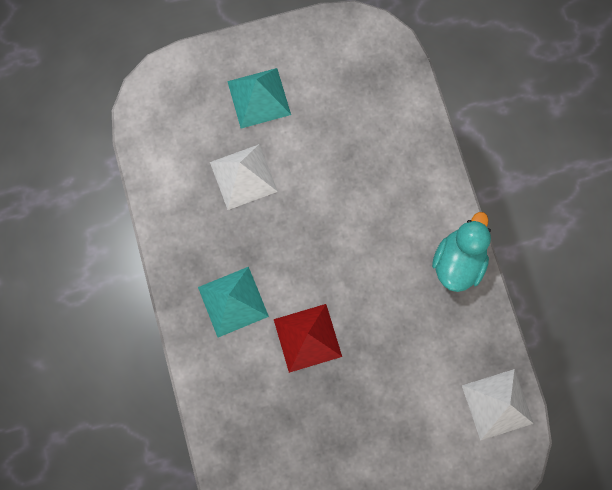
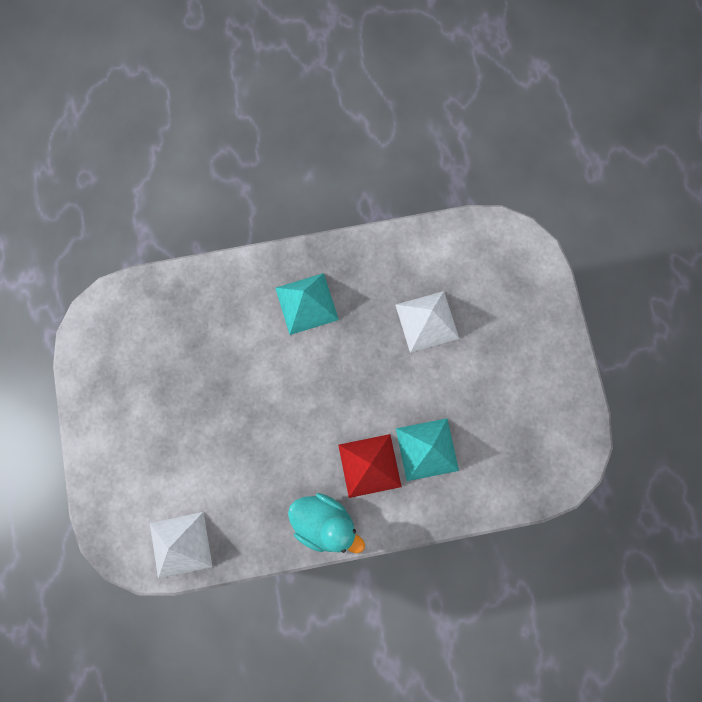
camera: 95 degrees right, 0 degrees up
(259, 98) = (507, 342): turquoise pyramid -> turquoise pyramid (427, 449)
(307, 338) = (265, 369): red pyramid -> red pyramid (369, 465)

